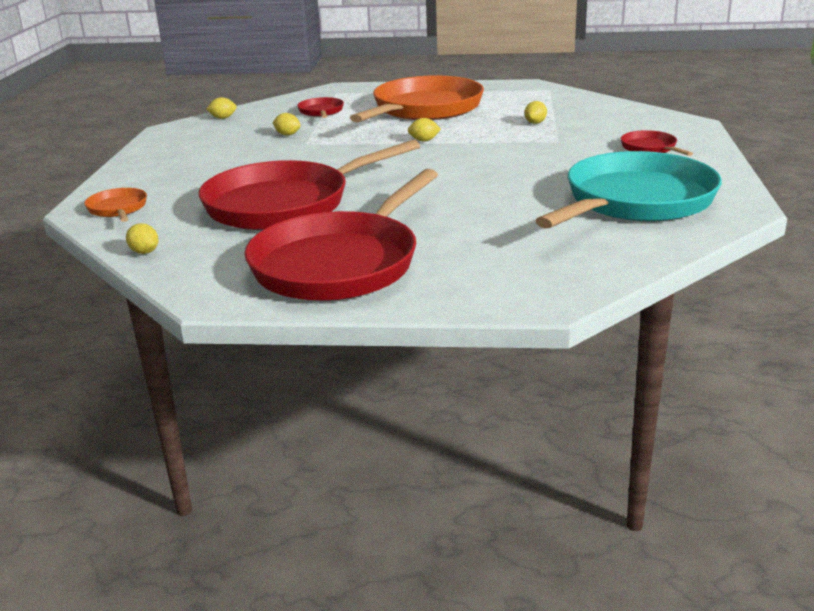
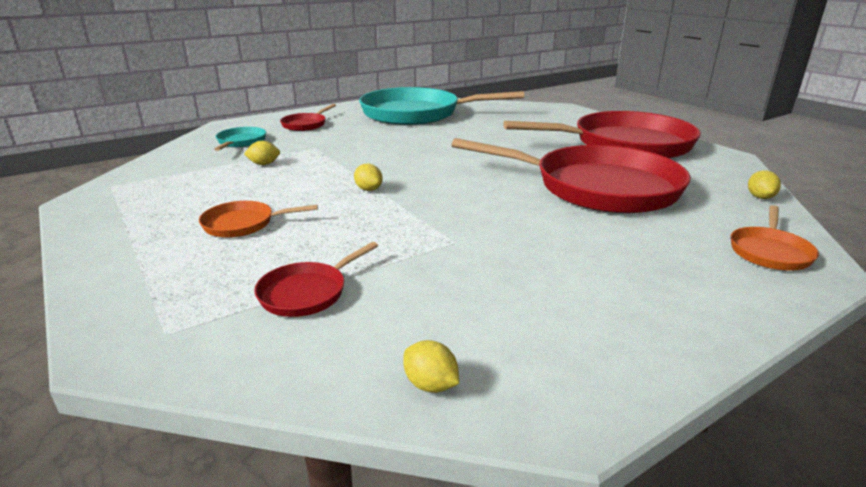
camera: 130 degrees left, 0 degrees up
(287, 135) = (439, 269): yellow lemon -> none
(424, 109) = (243, 224): orange pan -> orange pan, size x0.42
(614, 122) = (241, 142): none -> turquoise pan

